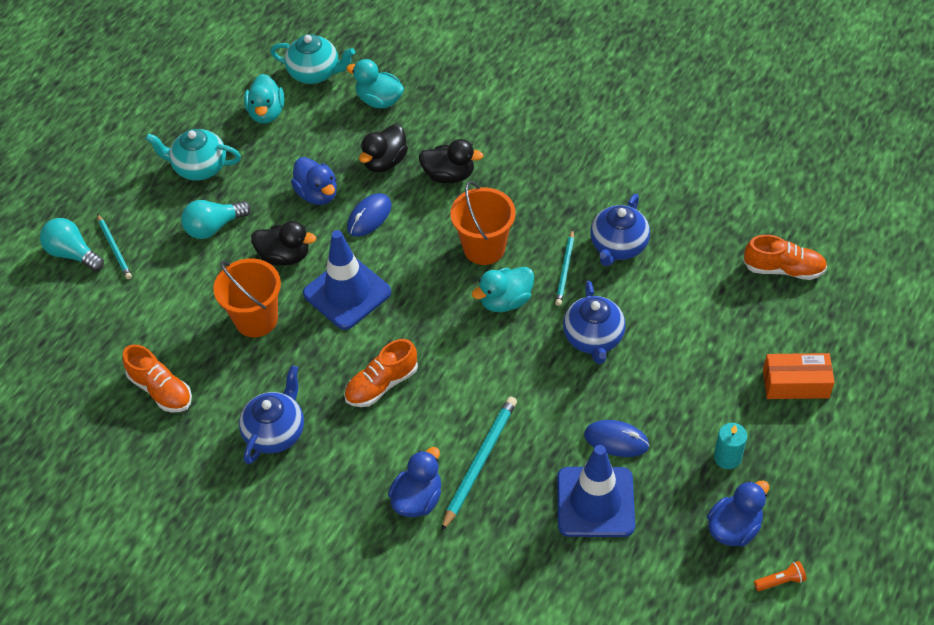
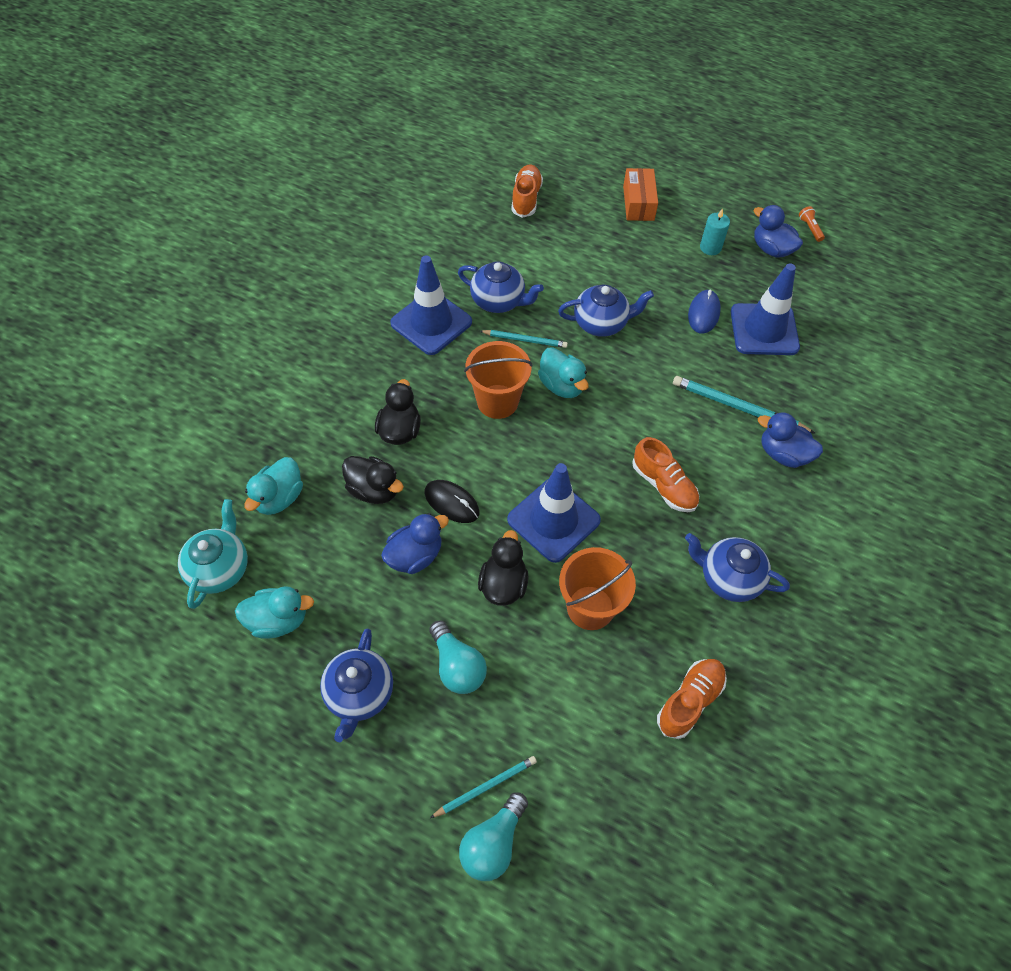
camera: 95 degrees left, 5 degrees up
(199, 167) = (359, 694): turquoise teapot -> blue teapot
(369, 217) = (451, 503): blue mouse -> black mouse
(583, 191) = (431, 323): none -> blue traffic cone

